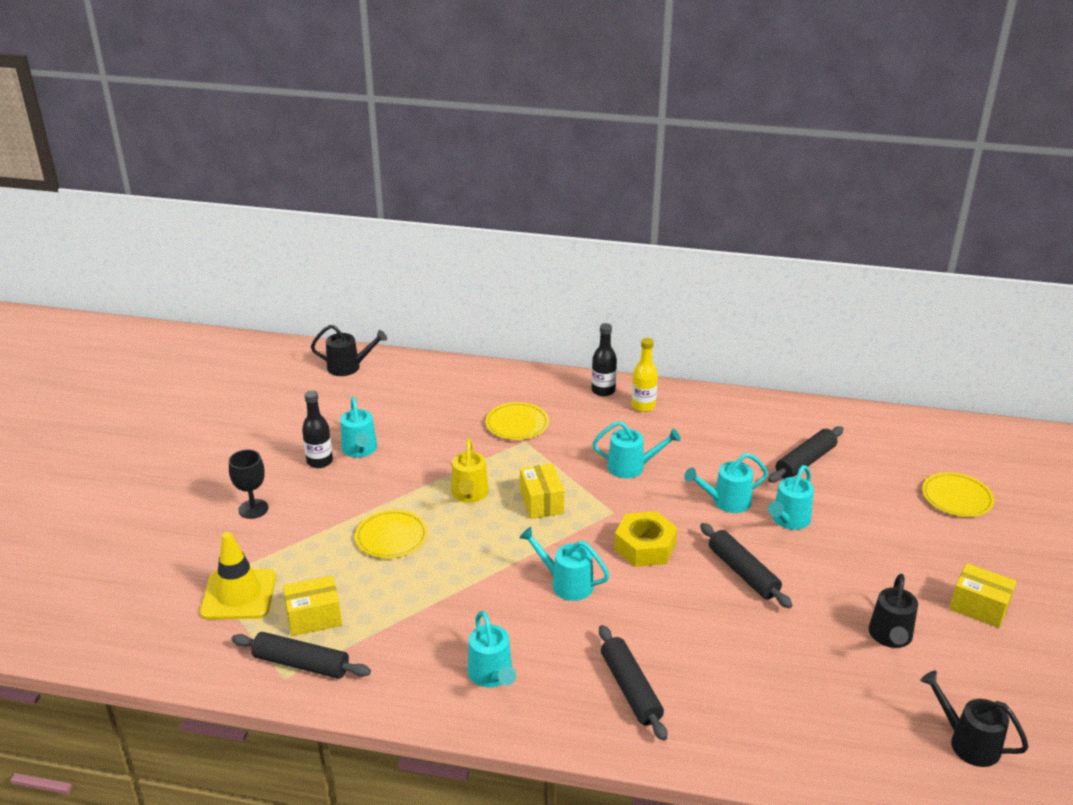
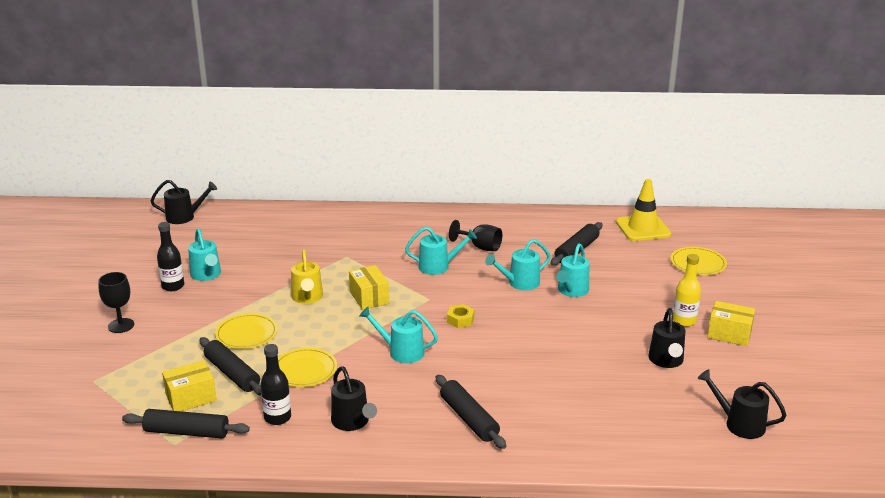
camera: 10 degrees left, 5 degrees down
(239, 595) = (120, 388): yellow traffic cone -> yellow traffic cone (643, 228)
(492, 676) = (353, 422): turquoise watering can -> black watering can
(517, 424) = (337, 245): yellow plate -> yellow plate (304, 370)
(603, 391) = (404, 216): black bottle -> black bottle (277, 418)
(643, 406) = (439, 224): yellow bottle -> yellow bottle (684, 321)
(645, 547) = (460, 320): yellow nut -> yellow nut, size x0.55
(687, 444) = (480, 247): none -> black goblet
(743, 573) = (542, 330): black rolling pin -> black rolling pin (232, 374)

